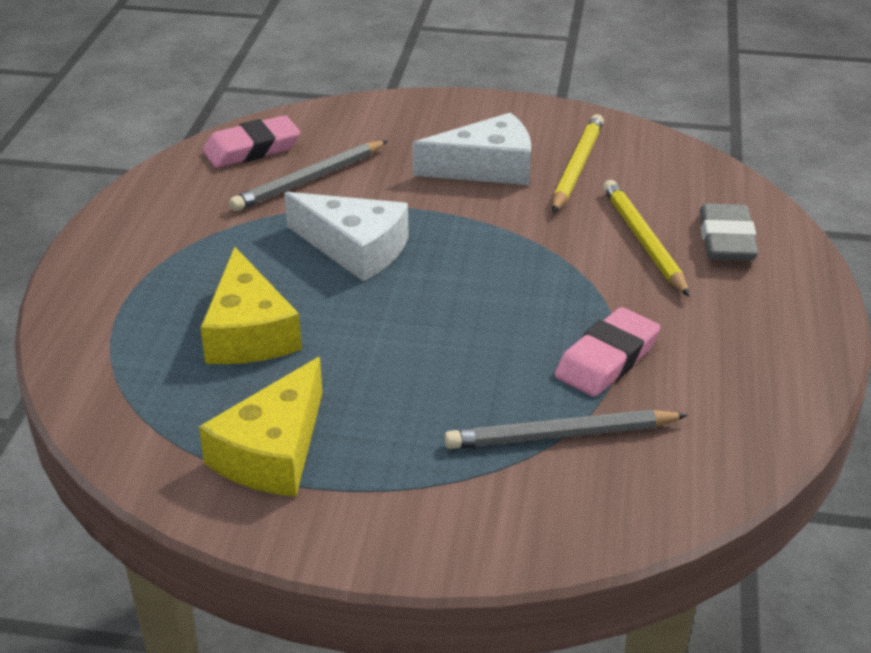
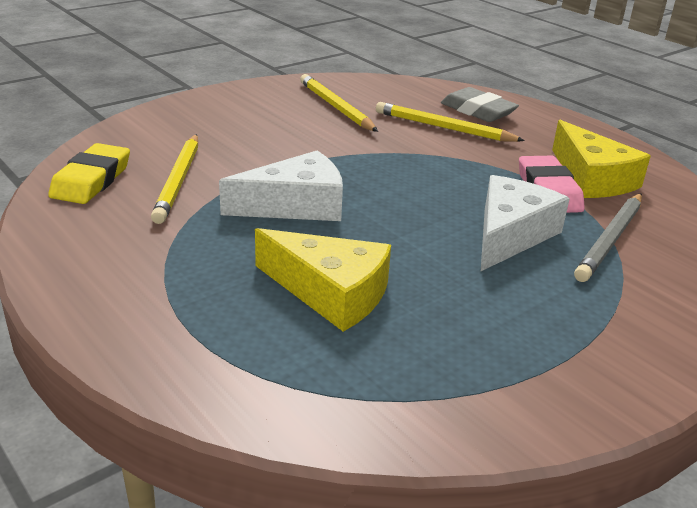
camera: 50 degrees left, 5 degrees down
(252, 149) = (91, 180): pink eraser -> yellow eraser
(273, 451) = (503, 354): yellow cheese -> yellow cheese (592, 178)
(309, 180) = (178, 181): grey pencil -> yellow pencil
(486, 167) = (285, 127): white cheese -> white cheese (510, 234)

